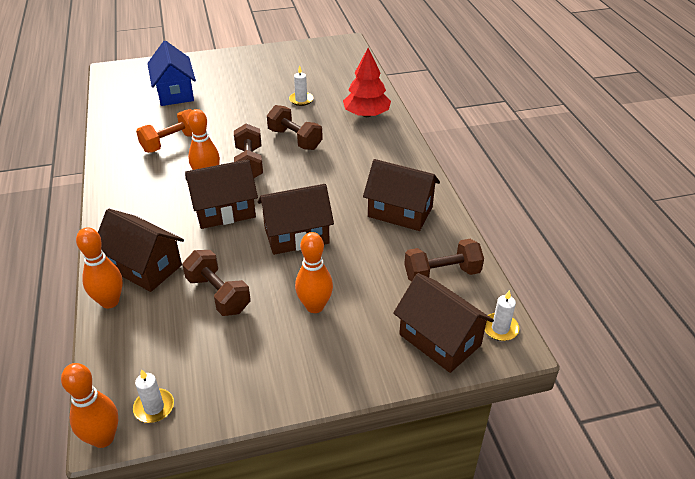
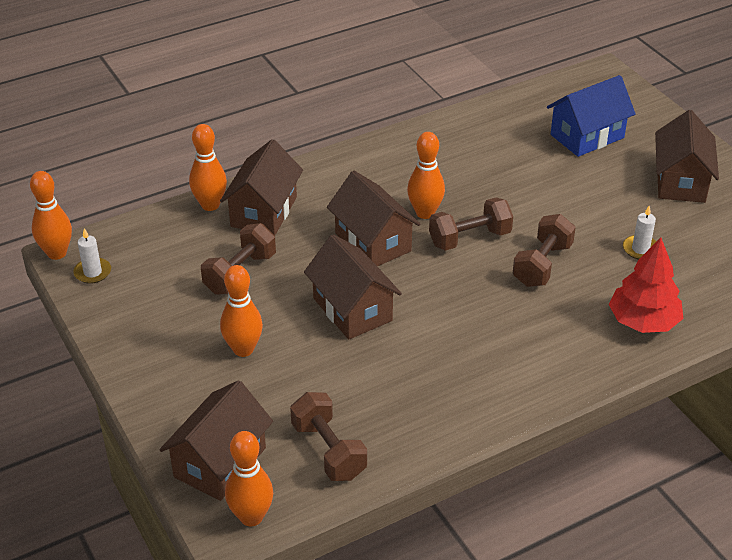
camera: 75 degrees right, 0 degrees up
(171, 143) = (479, 166): orange dumbbell -> none
(400, 212) = (433, 393): brown house -> brown house (680, 181)
(500, 328) = (251, 517): white candle -> orange bowling pin

